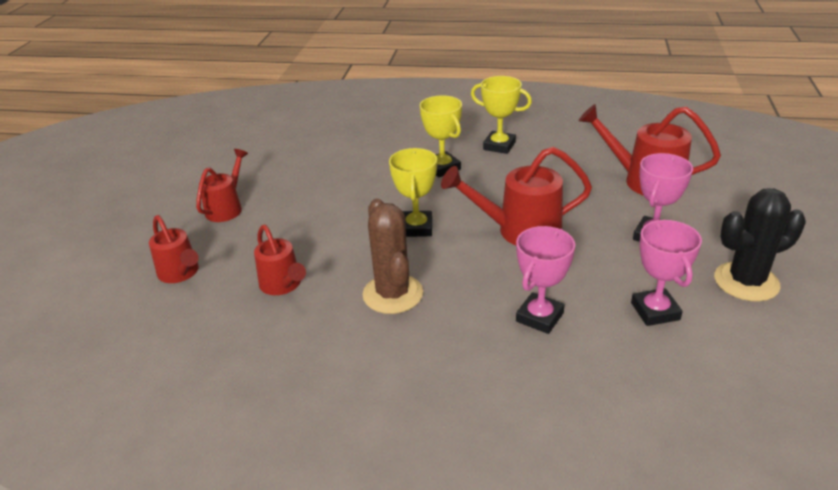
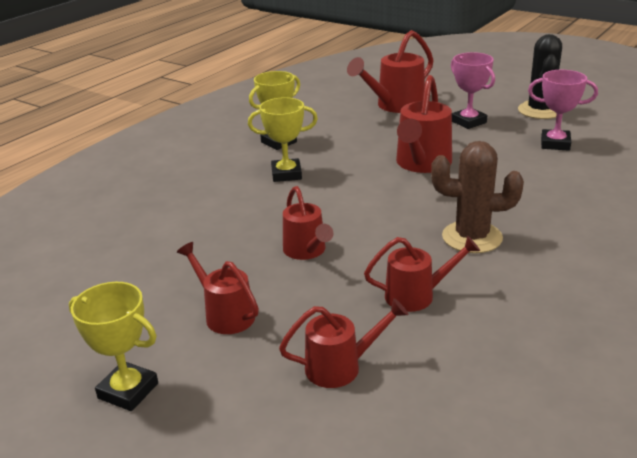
camera: 65 degrees left, 5 degrees down
(323, 215) = (306, 251): none -> red watering can
(417, 228) = (377, 206): yellow trophy -> yellow trophy (128, 391)
(539, 317) = (540, 183): pink trophy -> none

